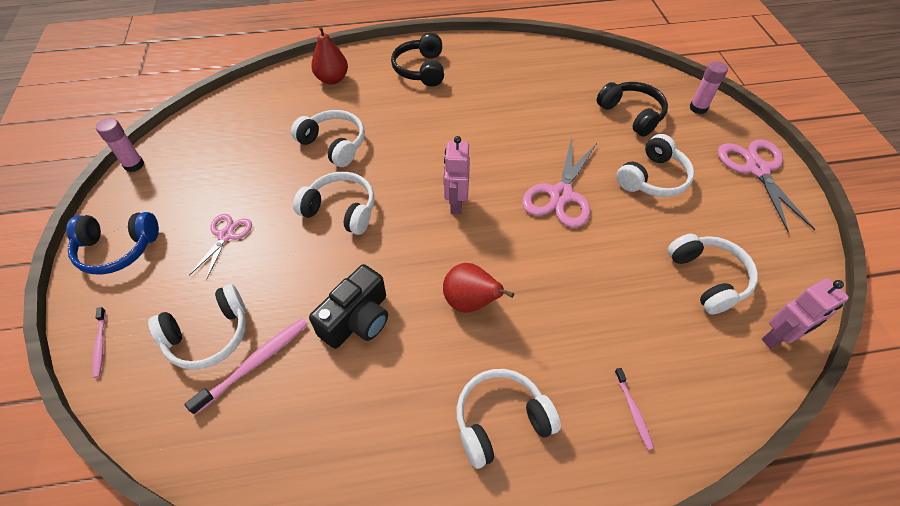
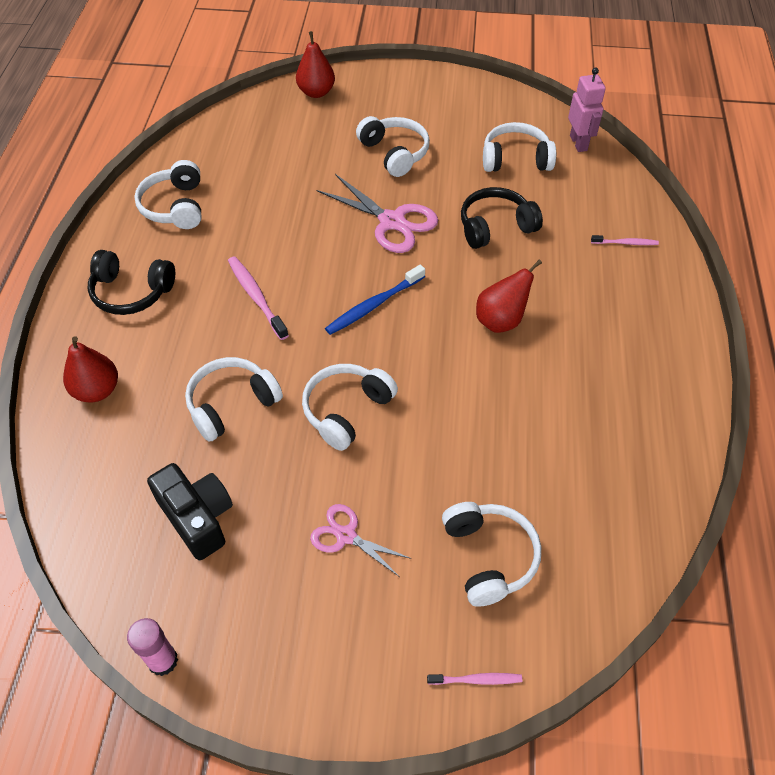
camera: 75 degrees left, 0 degrees up
(117, 249) = (327, 671): blue headphones -> none
(255, 363) = (533, 512): pink toothbrush -> pink toothbrush (256, 297)
(357, 319) = (500, 414): black camera -> black camera (197, 517)
(456, 203) = (373, 305): pink robot -> blue toothbrush
(501, 420) = (622, 326): white headphones -> white headphones (175, 206)
(631, 114) = (303, 139): black headphones -> black headphones (495, 227)
(698, 108) = (316, 92): pink glue stick -> red pear
(757, 169) = (409, 87): pink scissors -> none

